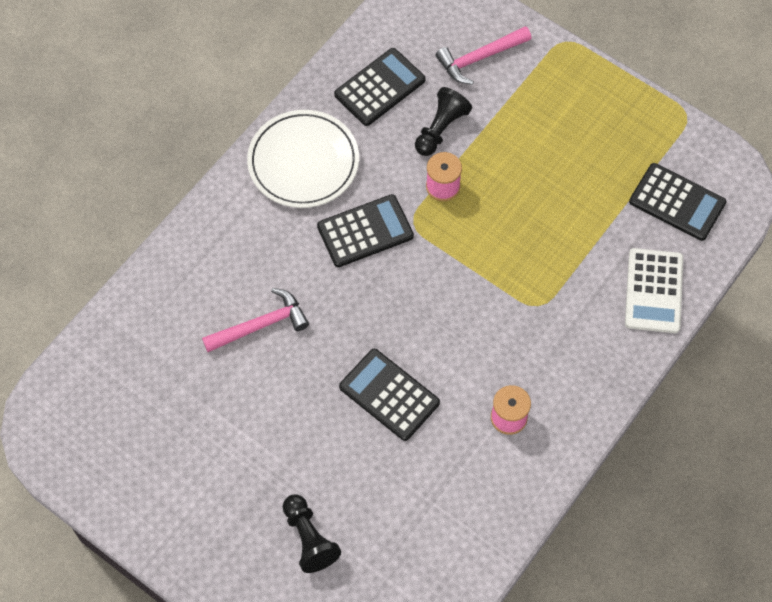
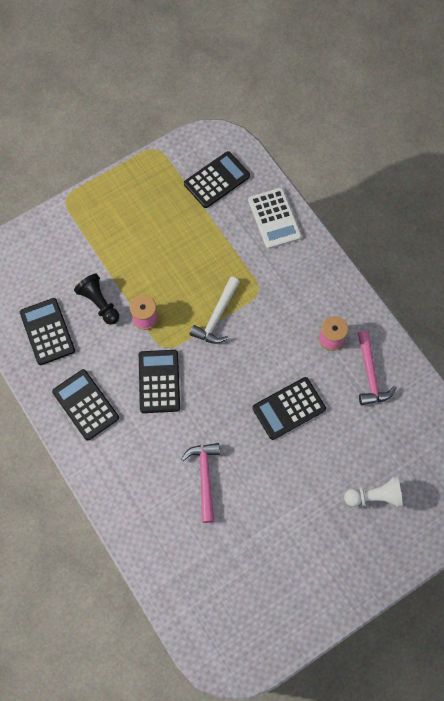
camera: 70 degrees left, 5 degrees up
(303, 162) = (85, 405): white plate -> black calculator
(309, 538) = (374, 496): black pawn -> white pawn
(479, 58) = (54, 258): pink hammer -> pink hammer (370, 375)
(479, 268) = (216, 317): none -> white hammer
(653, 291) = (274, 218): white calculator -> white calculator turned 45 degrees clockwise

